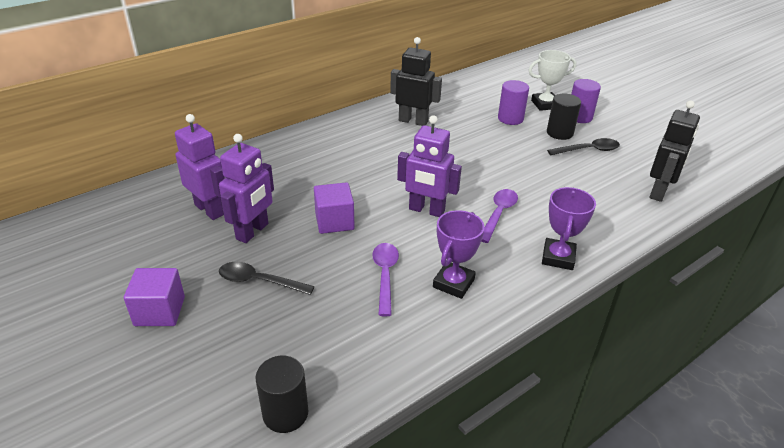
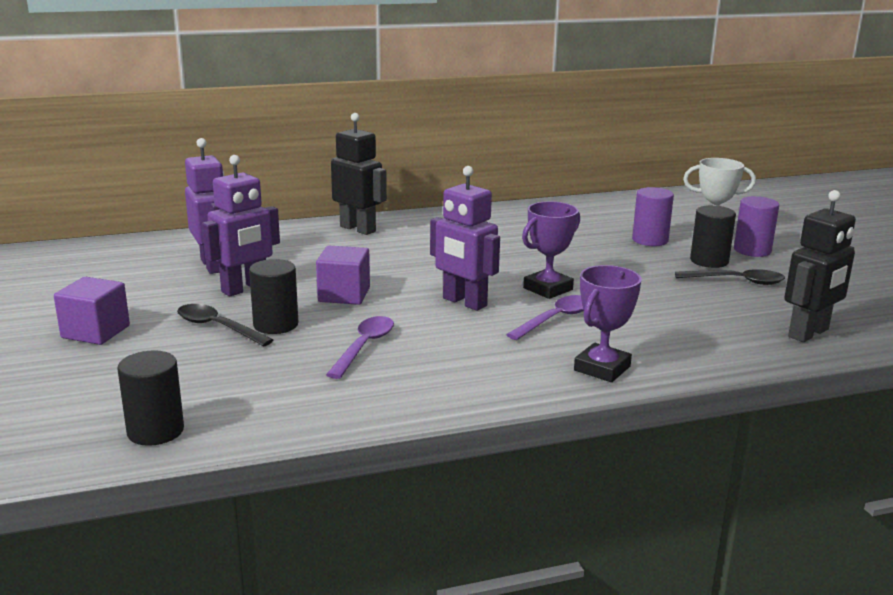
camera: 20 degrees right, 15 degrees down
(303, 267) = (276, 325): none -> black cylinder
(413, 121) = (516, 227): black robot -> black robot (358, 229)
(453, 283) = (442, 367): purple trophy -> purple trophy (547, 289)

